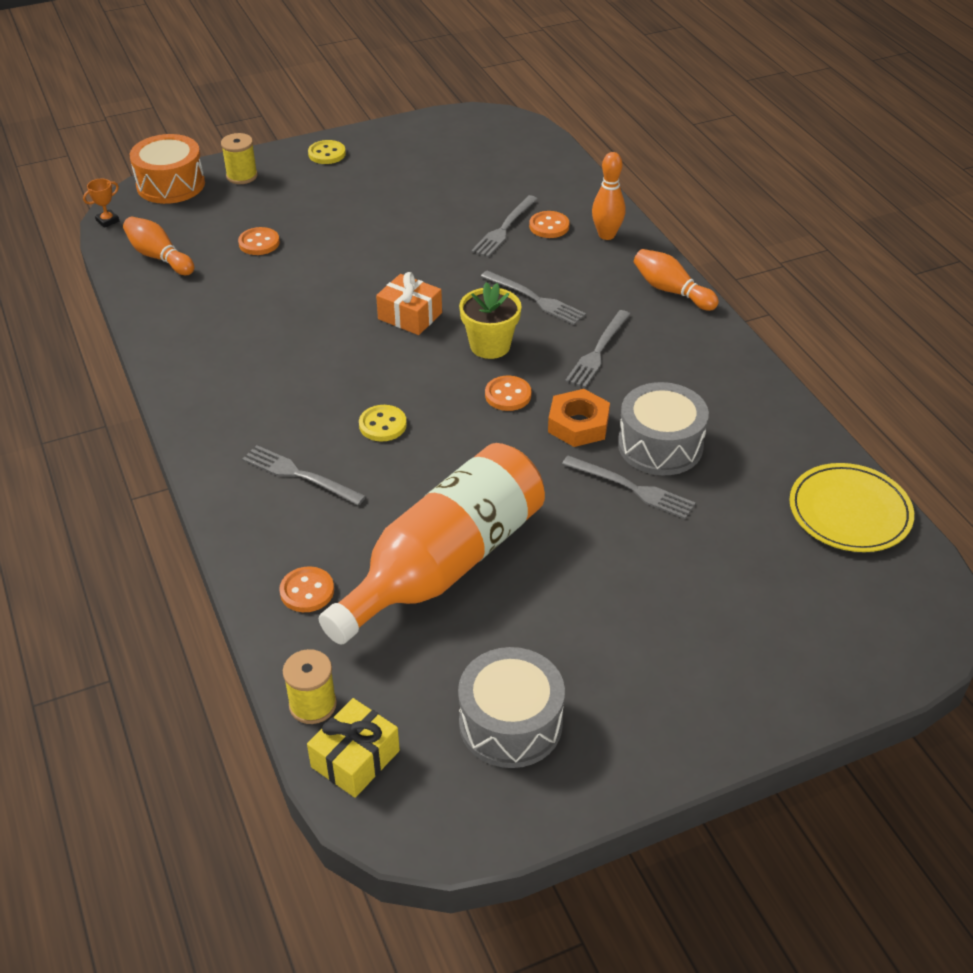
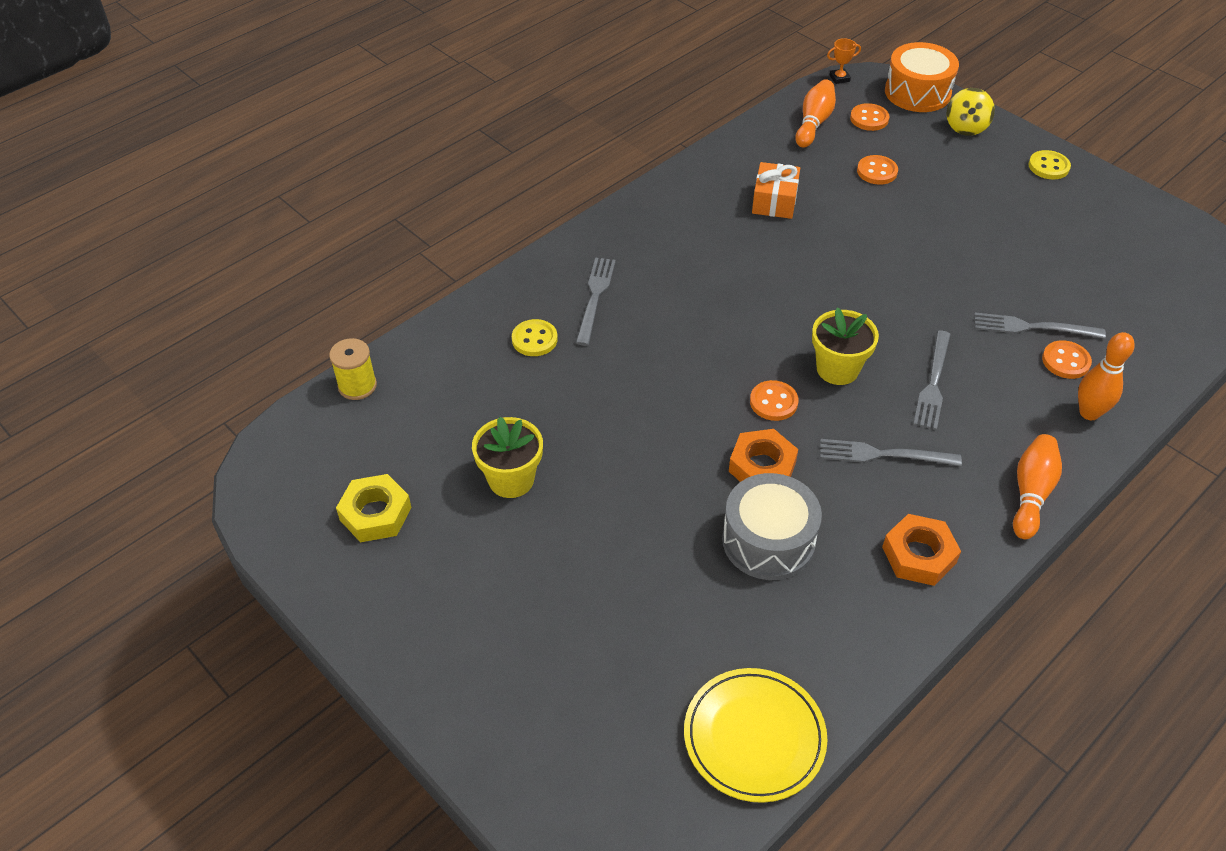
camera: 70 degrees right, 5 degrees up
(107, 221) = (839, 78): orange trophy -> orange trophy turned 45 degrees counterclockwise
(242, 176) = (966, 127): yellow spool -> yellow spinning top
(307, 591) = (469, 344): orange button -> orange button (869, 119)
(355, 759) = (314, 427): yellow gift -> none
(382, 425) = (683, 328): yellow button -> yellow button (534, 339)
(410, 316) = (843, 300): orange gift -> orange gift (774, 201)
(444, 564) = (534, 420): orange bottle -> none
(510, 723) = (375, 514): grey drum -> yellow nut
(514, 600) = (511, 479): none -> yellow flower pot
(632, 488) = (693, 532): grey fork -> none
(707, 367) = (919, 555): none -> orange nut

